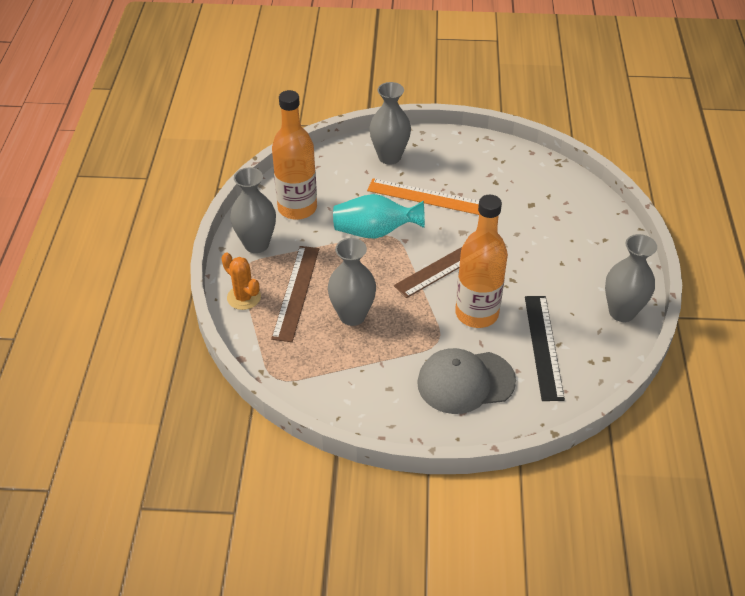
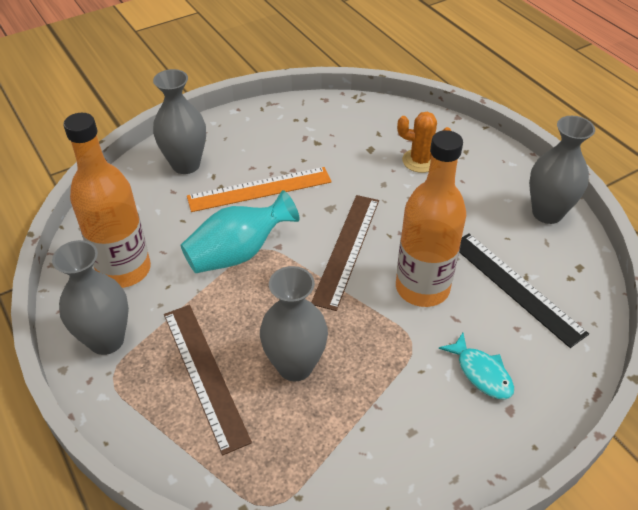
camera: 35 degrees left, 0 degrees up
(244, 297) = (142, 419): orange cactus -> orange cactus (420, 161)
(465, 382) = (481, 373): grey cap -> turquoise fish

